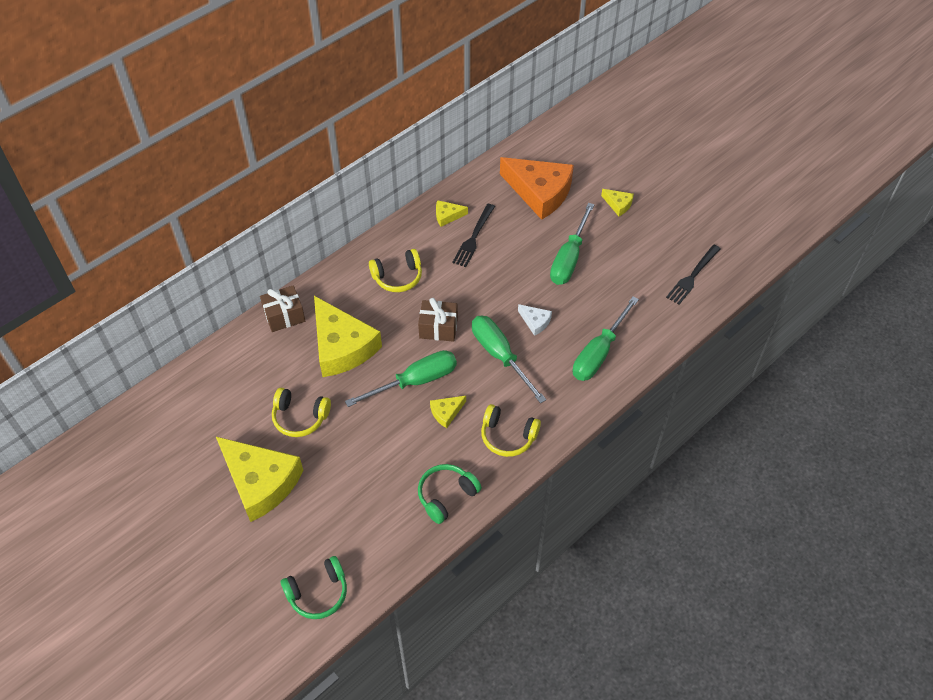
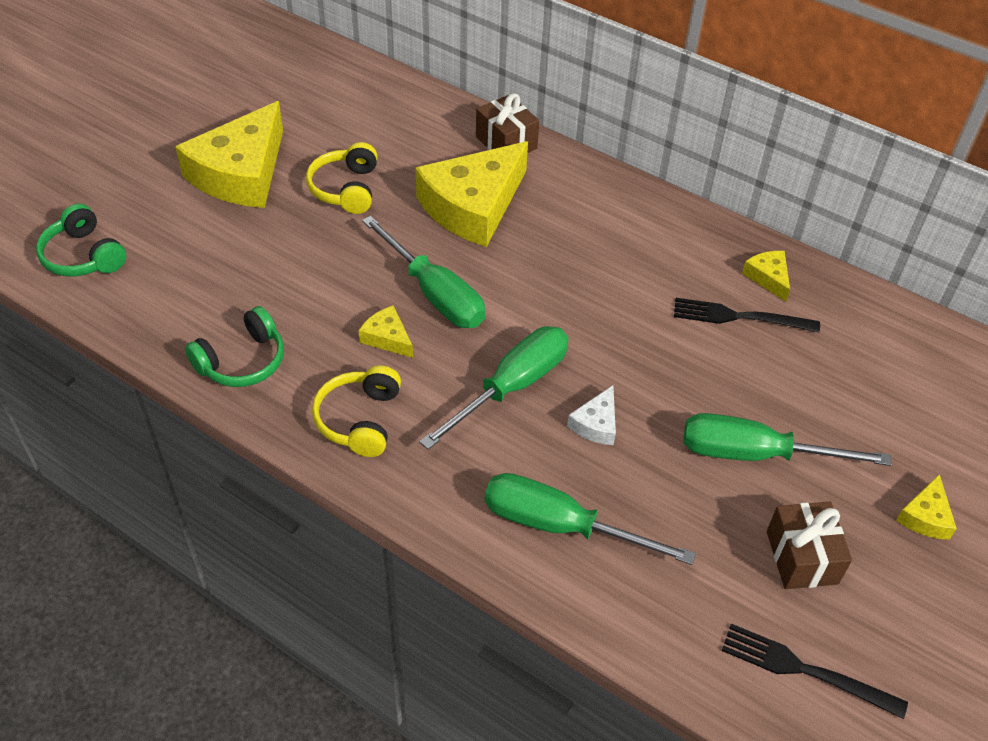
camera: 75 degrees right, 5 degrees down
(398, 277) = (619, 241): yellow headphones -> none
(438, 328) = (540, 303): brown gift -> brown gift (802, 557)
(446, 496) = (242, 361): green headphones -> green headphones turned 105 degrees clockwise
(539, 192) = (886, 390): orange cheese -> none

